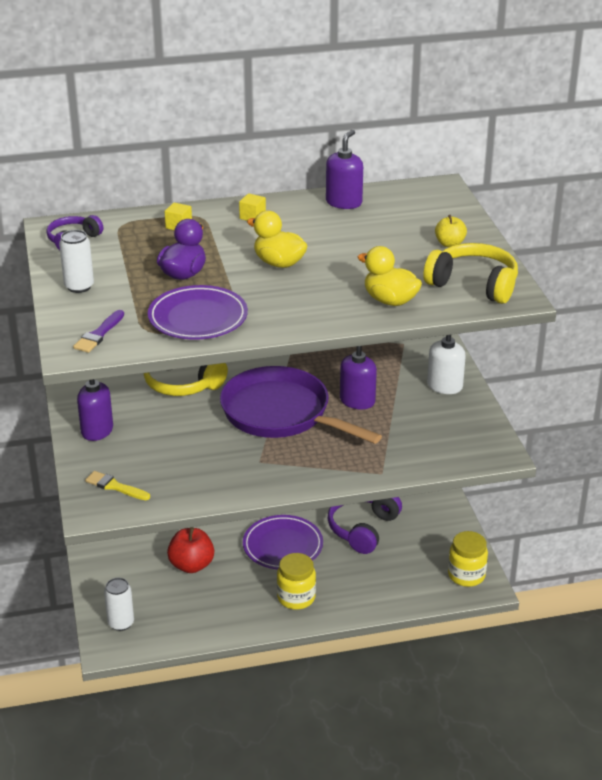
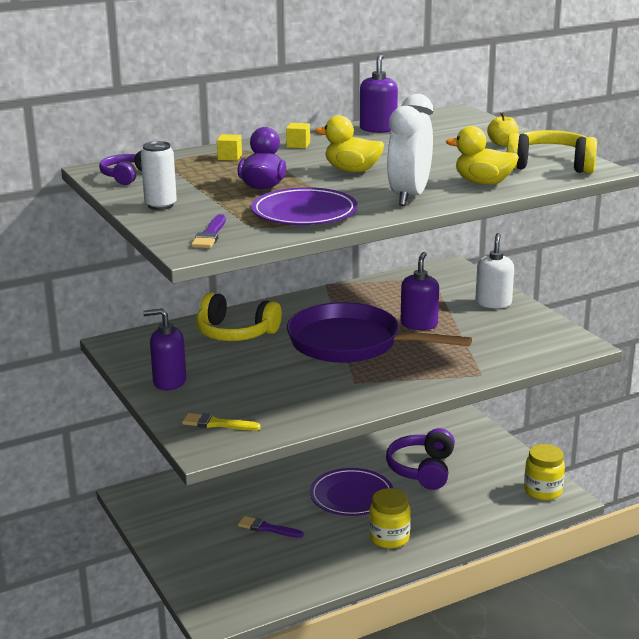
camera: 15 degrees left, 10 degrees down
(121, 623) = (218, 593): white can -> none
(191, 565) = (267, 528): red apple -> purple brush
(307, 310) = (409, 196): none -> white clock

